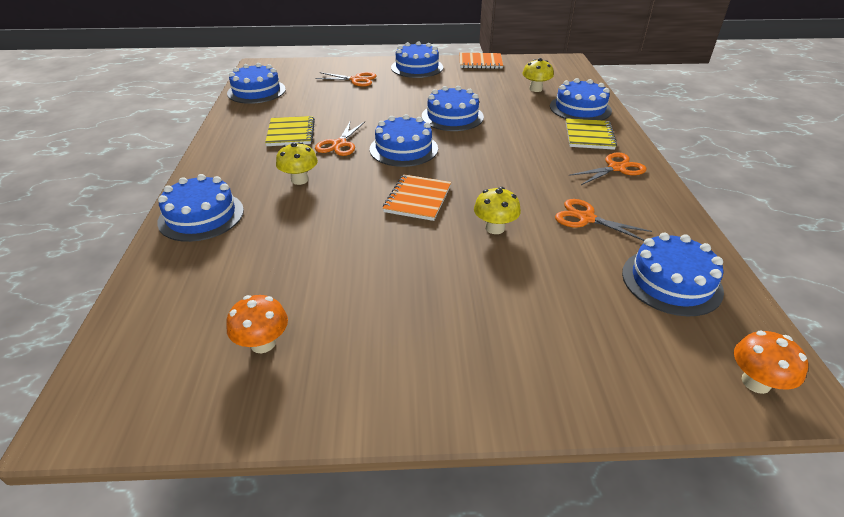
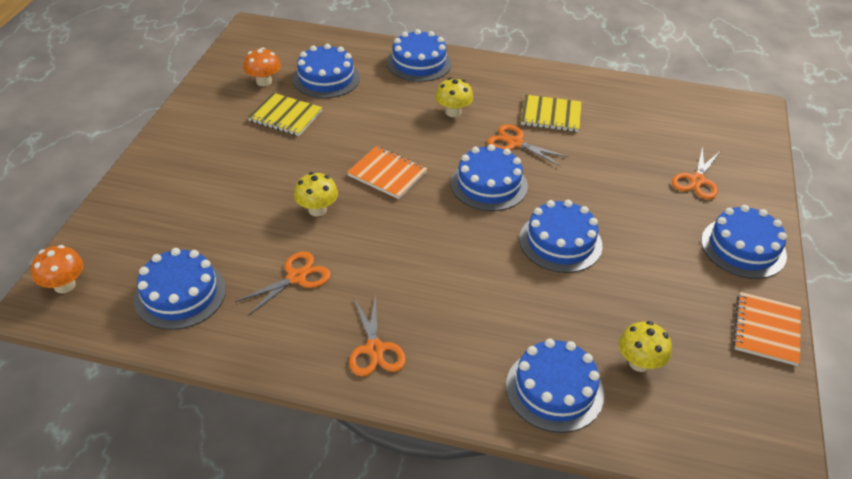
camera: 105 degrees right, 5 degrees up
(256, 91) = (667, 101): blue cake -> blue cake (326, 78)
(589, 136) = (465, 360): yellow notebook -> yellow notebook (285, 116)

